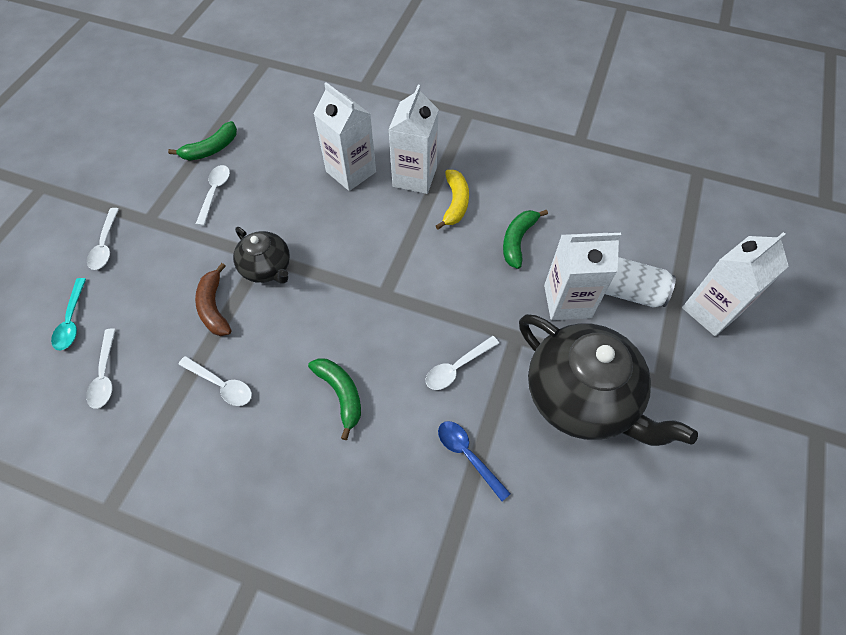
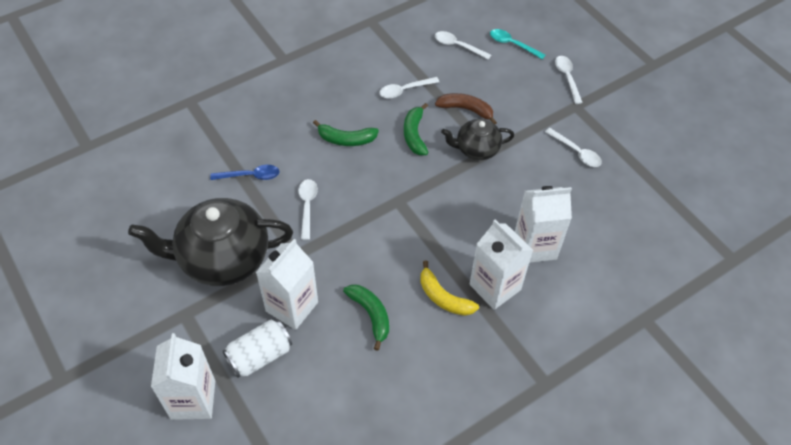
camera: 125 degrees right, 5 degrees down
(105, 245) = (567, 78): white spoon -> white spoon turned 45 degrees clockwise
(211, 149) = (629, 169): green banana -> green banana (414, 134)

